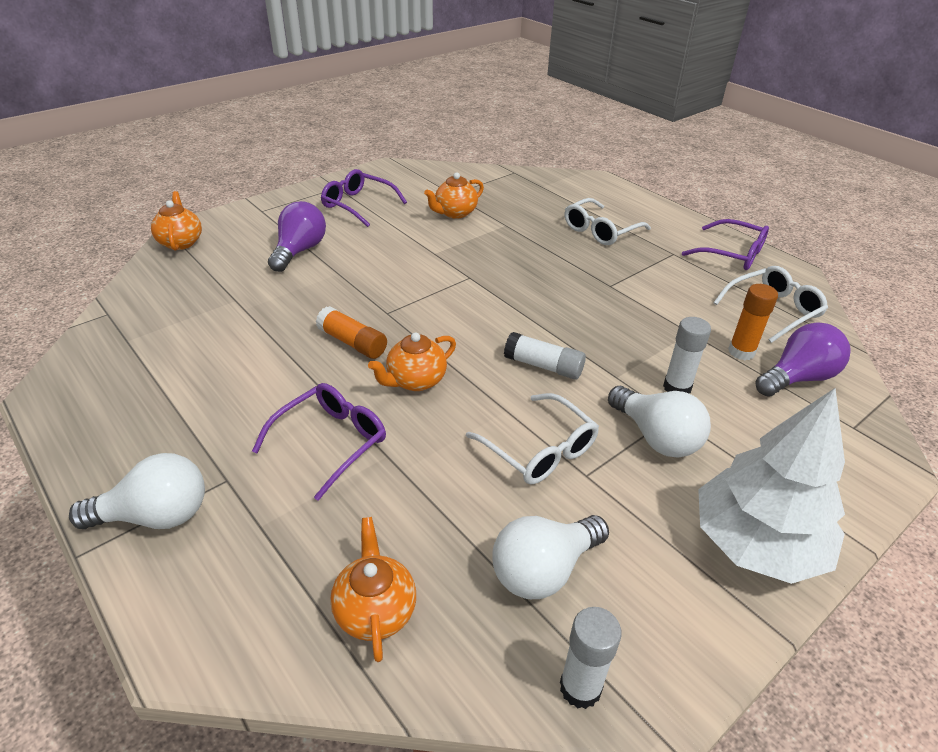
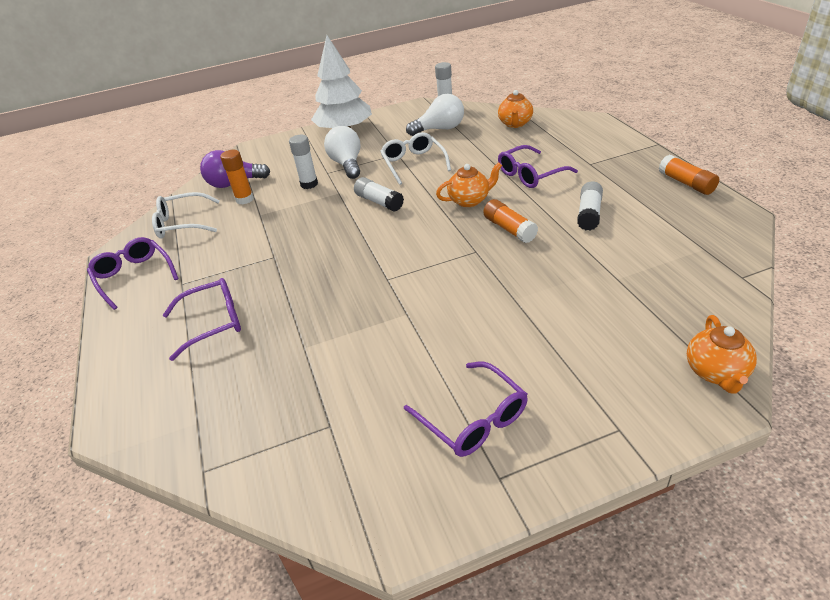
camera: 155 degrees left, 0 degrees up
(85, 445) = (686, 183): none -> orange glue stick
(155, 516) = (624, 153): white light bulb -> none
(249, 374) = (589, 214): none -> white glue stick
(299, 251) = (557, 336): purple light bulb -> none
(455, 213) = (350, 378): orange teapot -> none
(600, 230) = (213, 322): white glasses -> purple glasses

